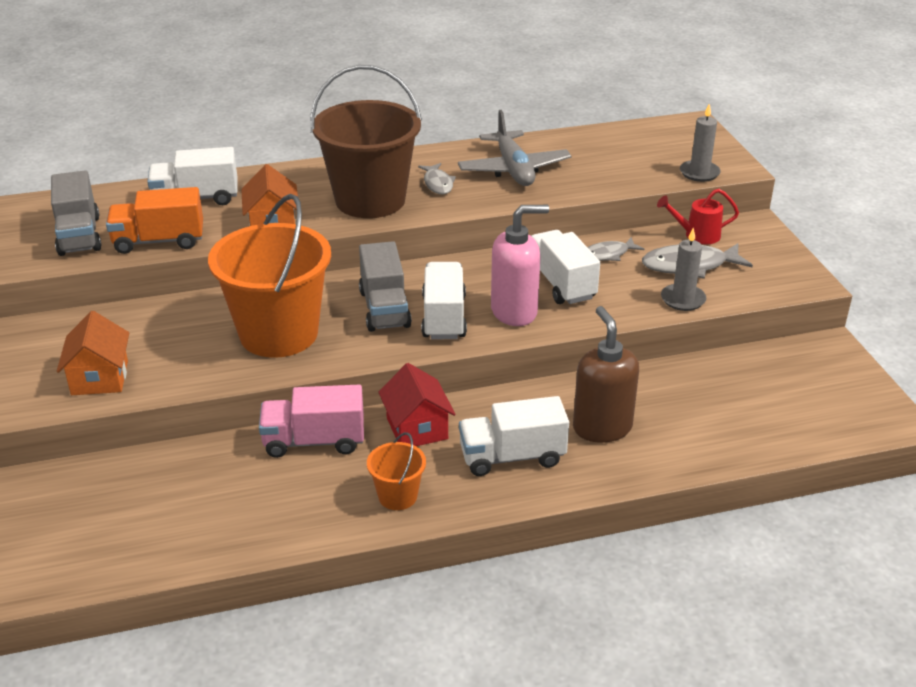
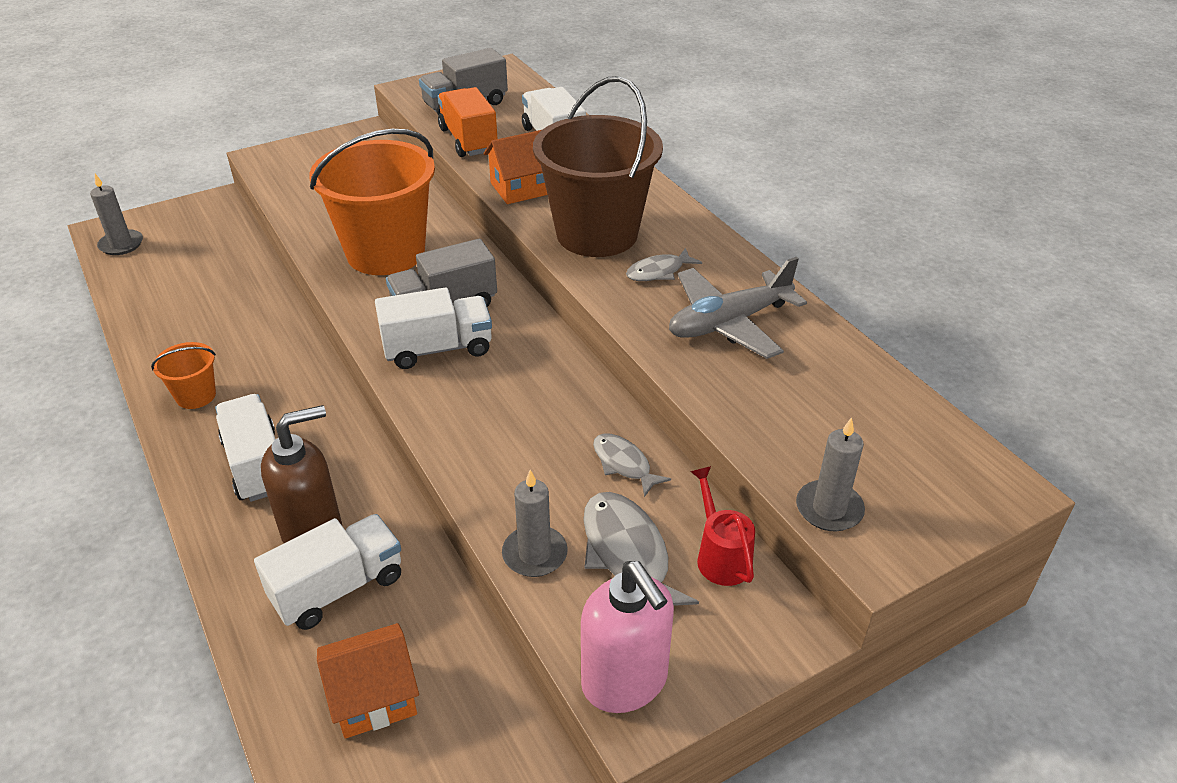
camera: 75 degrees right, 5 degrees up
(60, 568) = (121, 244): none -> grey candle
(100, 378) = (305, 183): orange house -> orange house (374, 697)
(314, 441) = (276, 329): pink truck -> none
(417, 428) = (300, 389): red house -> none
(514, 312) = (463, 400): pink soap dispenser -> pink soap dispenser (625, 682)
(561, 284) = (536, 429): white truck -> white truck (338, 588)

